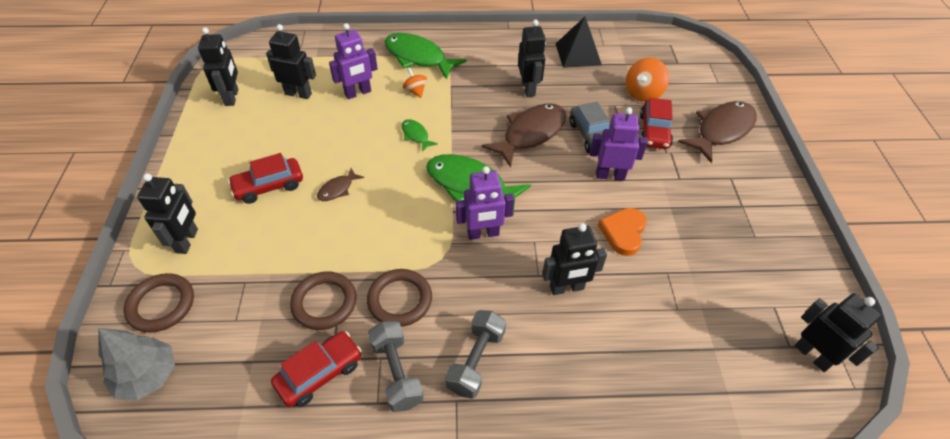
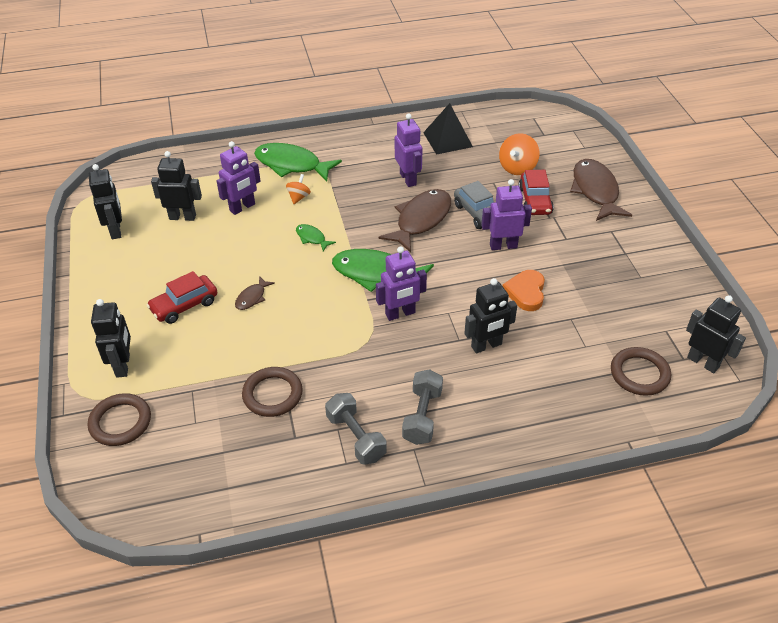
camera: 10 degrees left, 5 degrees down
(147, 376) = (131, 480): grey tree -> none
(320, 373) = (288, 450): red car -> none
(400, 300) = (341, 380): brown ring -> brown ring (639, 374)
(415, 91) = (299, 197): orange spinning top -> orange spinning top turned 60 degrees clockwise
(528, 88) = (408, 179): black robot -> purple robot
(721, 131) = (595, 191): brown fish -> brown fish turned 45 degrees counterclockwise

